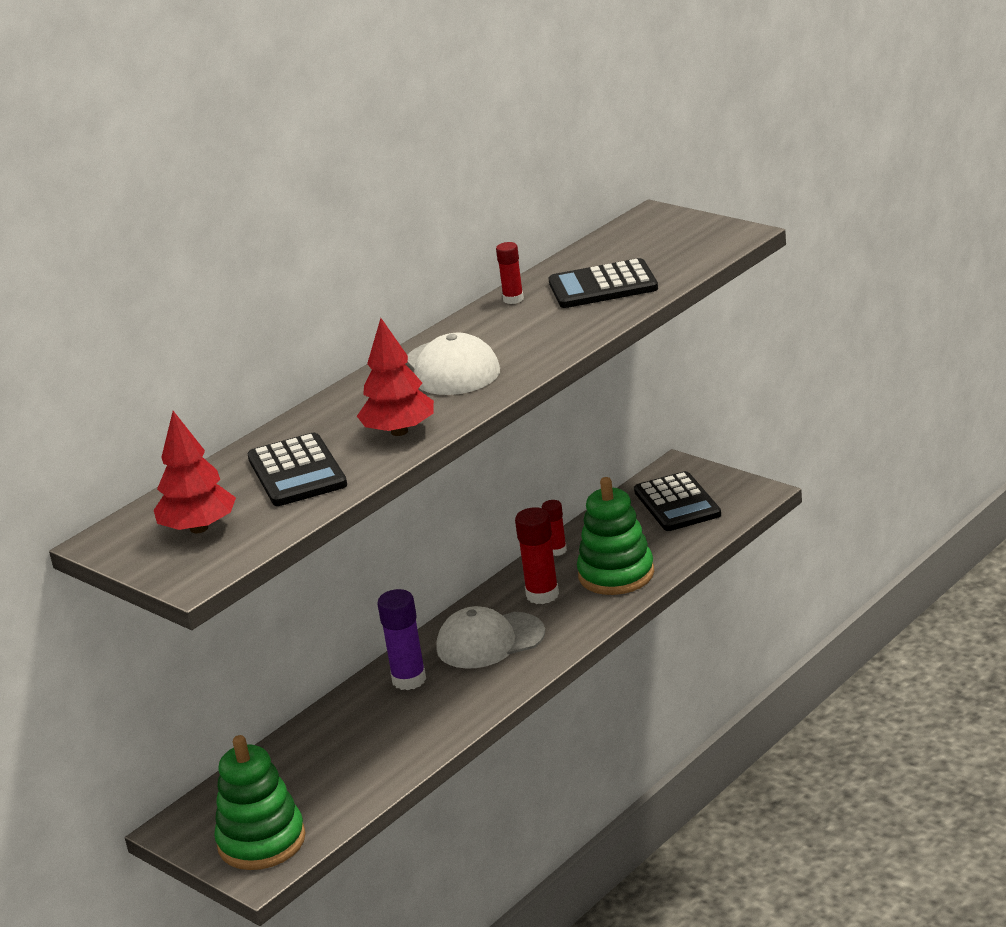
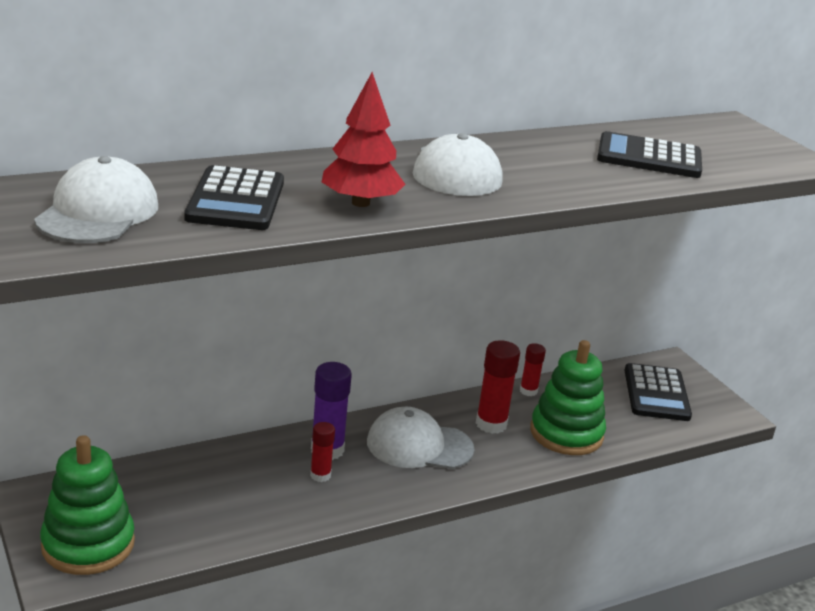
camera: 15 degrees right, 0 degrees up
(199, 528) = (98, 212): red tree -> white cap
(513, 299) = (558, 139): red glue stick -> red glue stick (320, 475)

